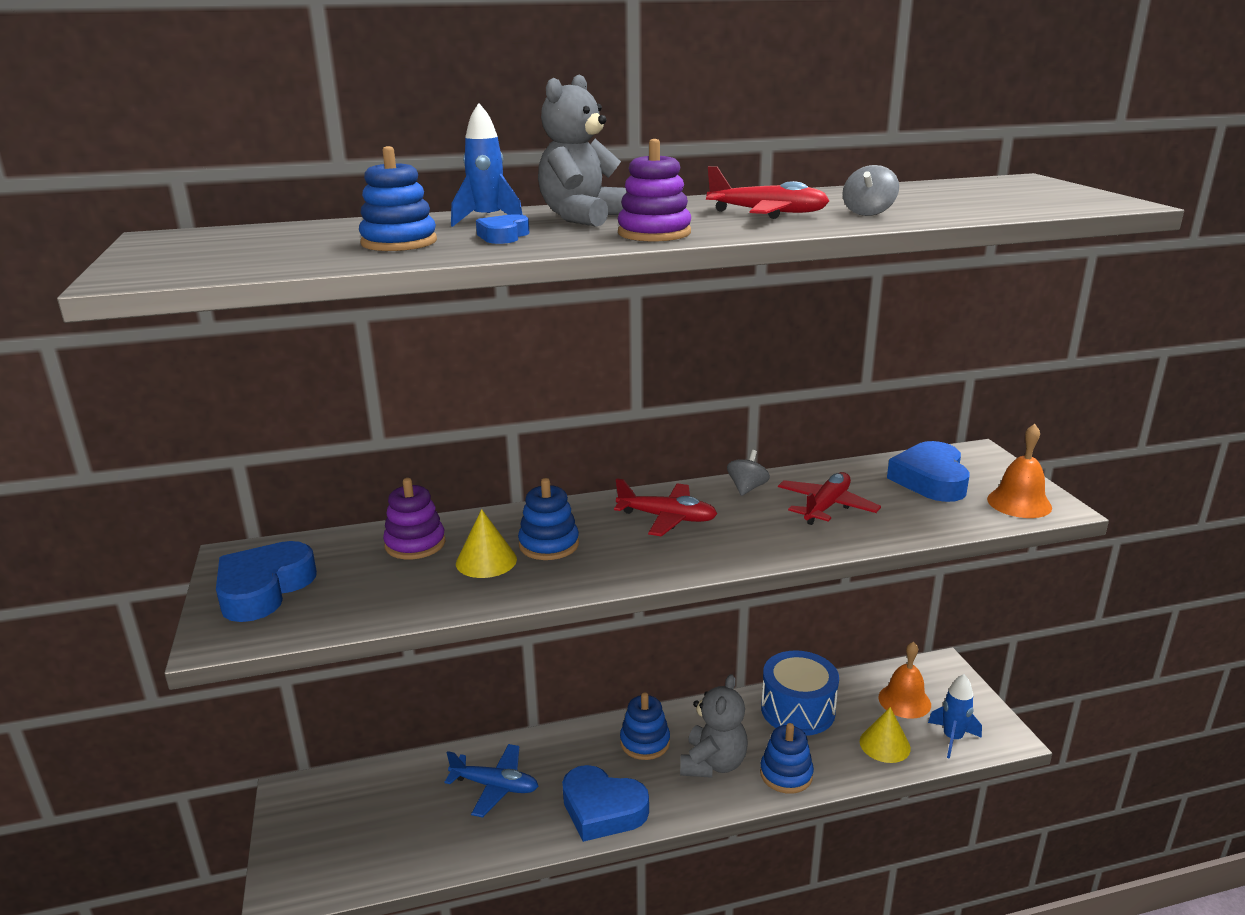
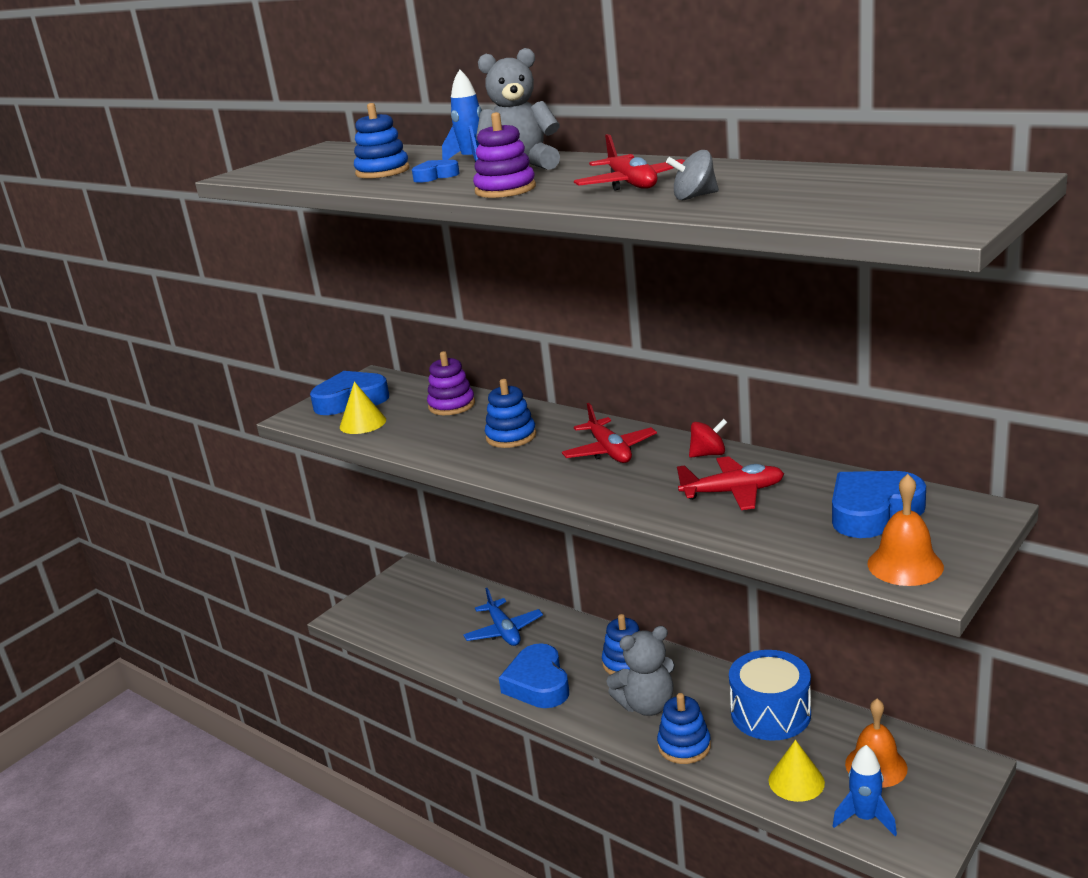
camera: 55 degrees right, 0 degrees up
(486, 561) = (463, 431): yellow cone -> yellow cone (363, 423)
(747, 488) = (708, 454): grey spinning top -> red spinning top

